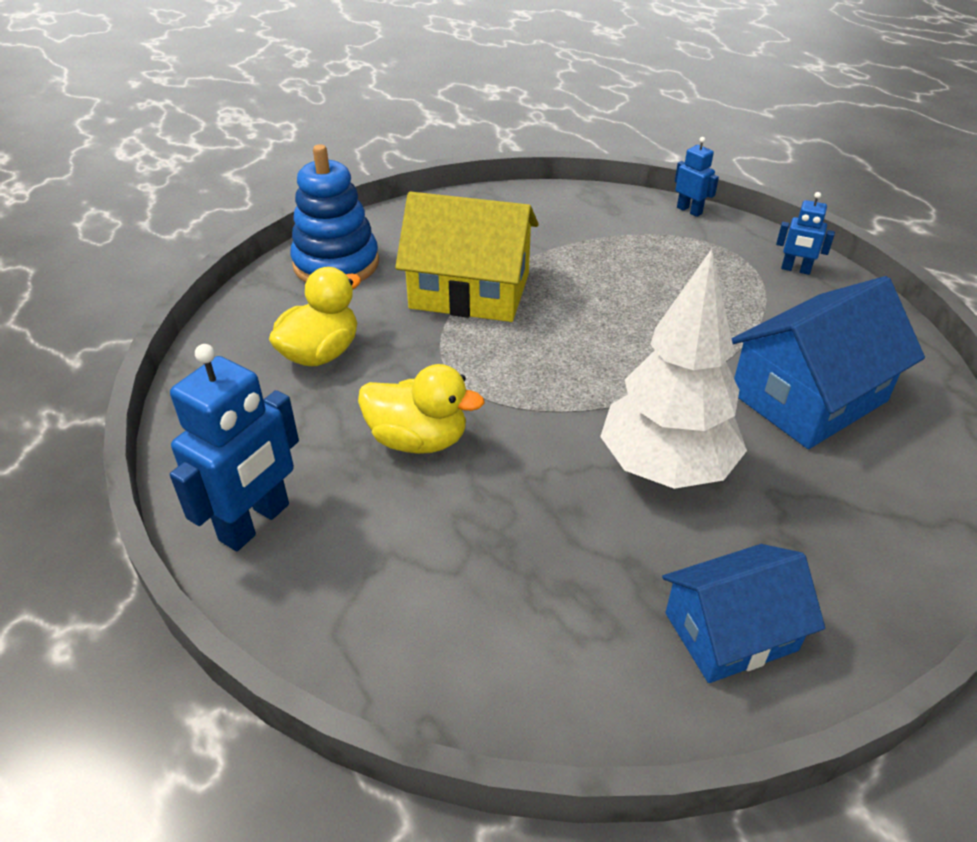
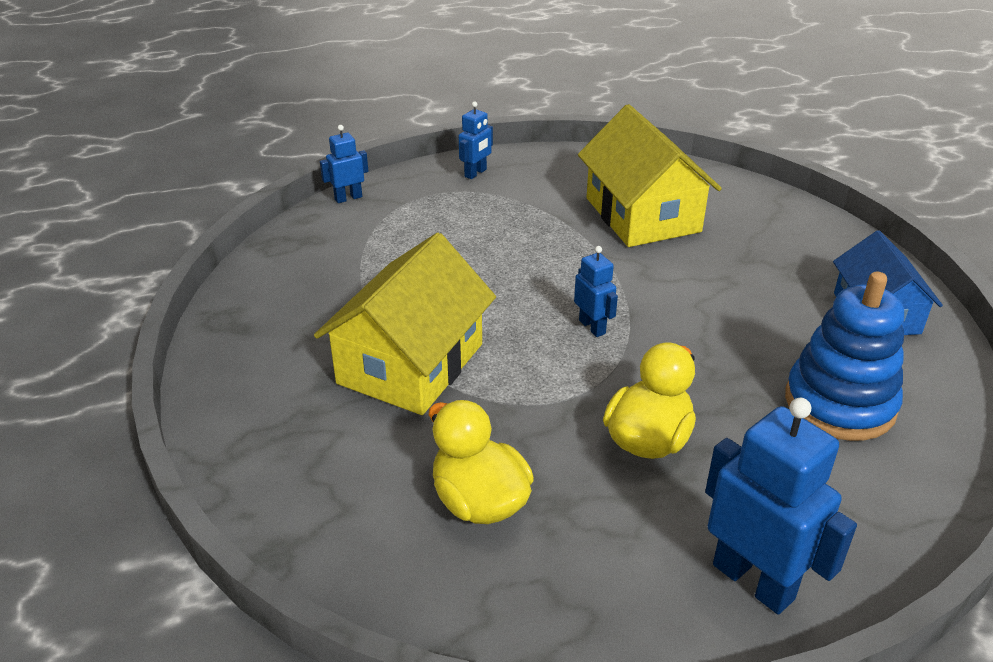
camera: 75 degrees left, 5 degrees down
(336, 264) = (292, 468): blue stacking toy -> blue stacking toy (839, 403)
(571, 384) = (592, 327): none -> blue robot
(666, 467) = (710, 301): white tree -> none
(808, 397) = (642, 215): blue house -> yellow house

